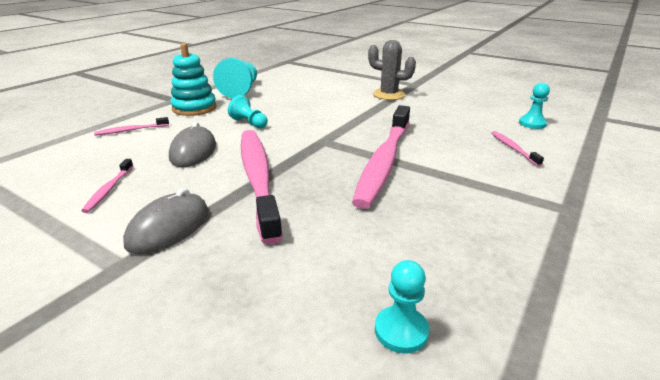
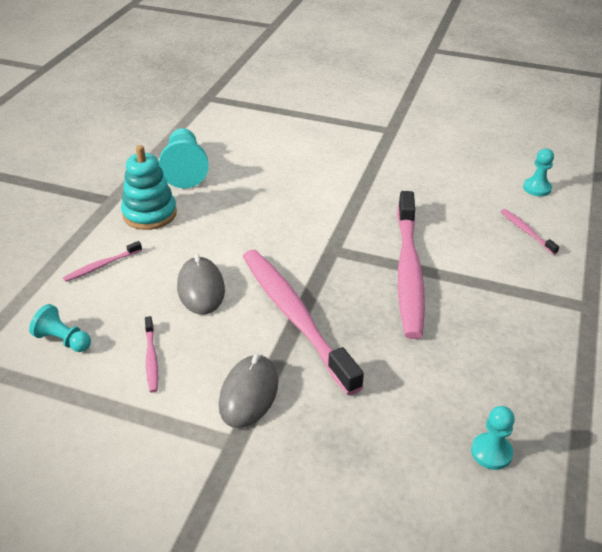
camera: 15 degrees left, 10 degrees up
(249, 123) = (234, 232): turquoise pawn -> turquoise pawn (63, 340)
(388, 95) = (369, 156): grey cactus -> none

